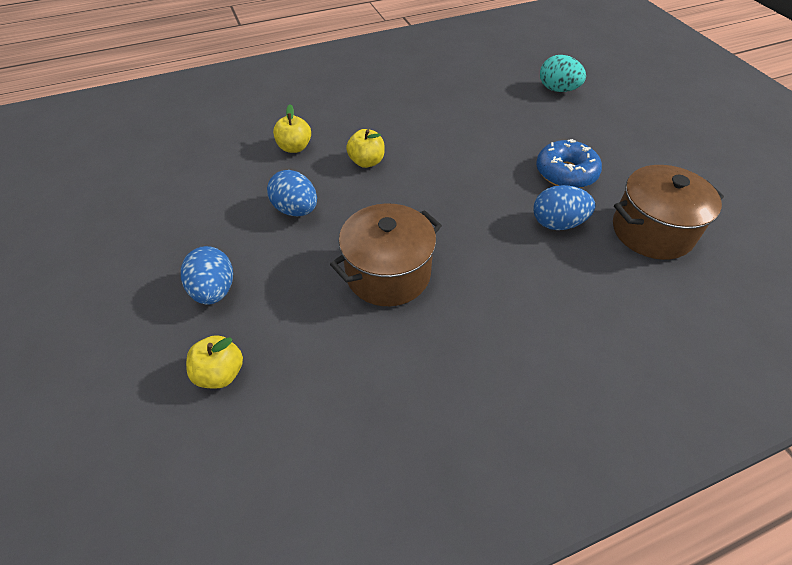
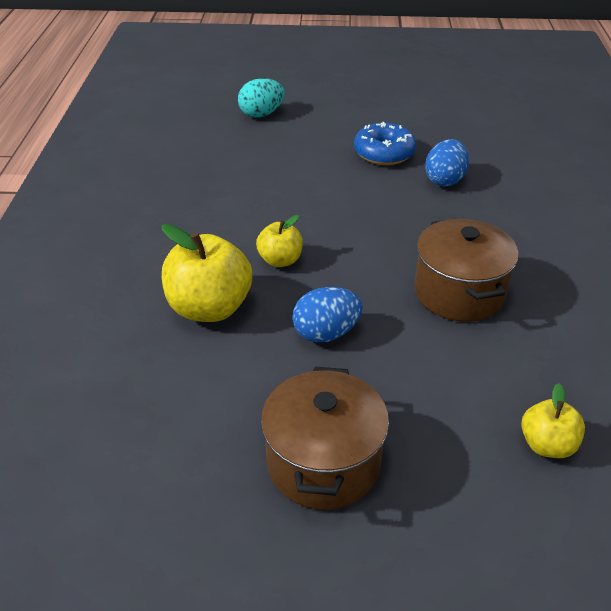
camera: 65 degrees left, 10 degrees down
(214, 290) = (424, 429): blue egg -> none
(294, 147) = (209, 308): yellow apple -> yellow apple, size x1.78
(652, 231) = (478, 142): brown pot -> brown pot (323, 463)

